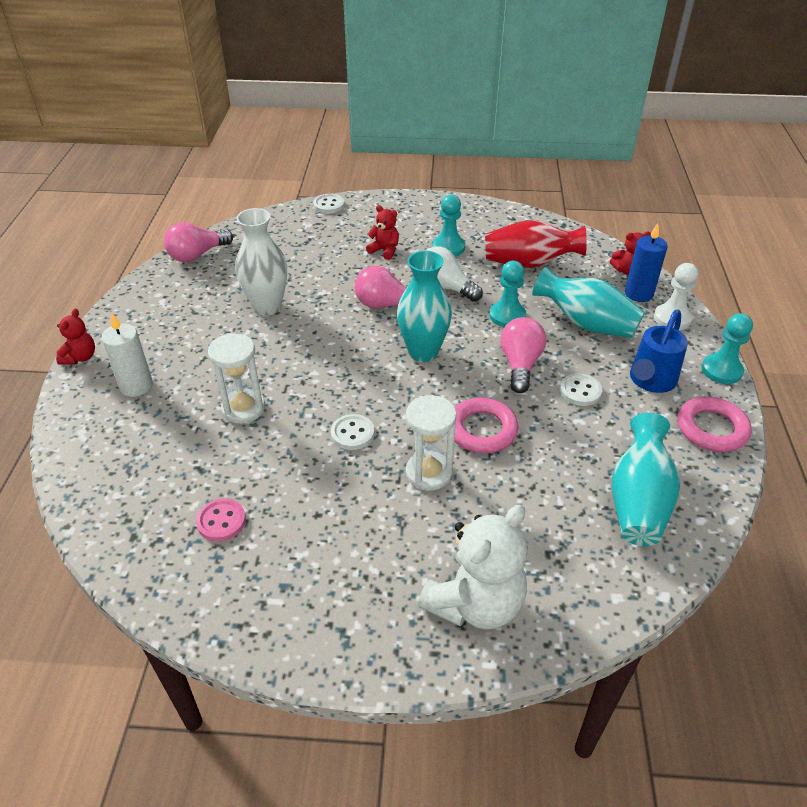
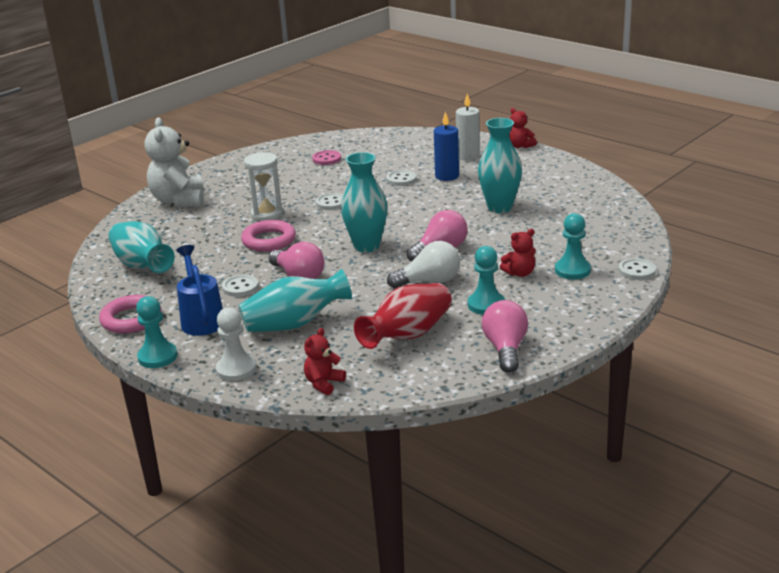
camera: 130 degrees right, 15 degrees down
(197, 255) = (609, 198): pink light bulb -> pink light bulb (505, 349)
(243, 408) = (401, 179): white hourglass -> white button
(267, 307) = (499, 207): white vase -> turquoise vase
(507, 316) = (355, 293): turquoise pawn -> turquoise pawn (572, 270)
(638, 294) = (287, 371): blue candle -> blue candle (447, 176)

